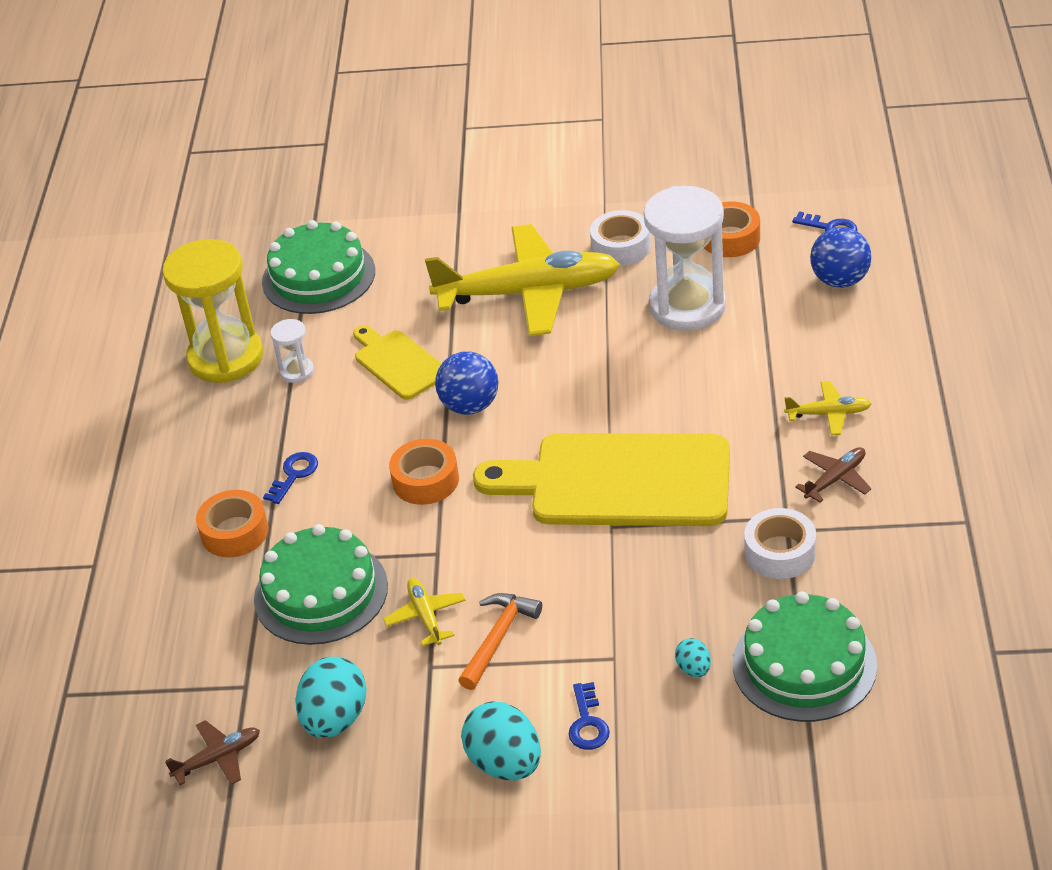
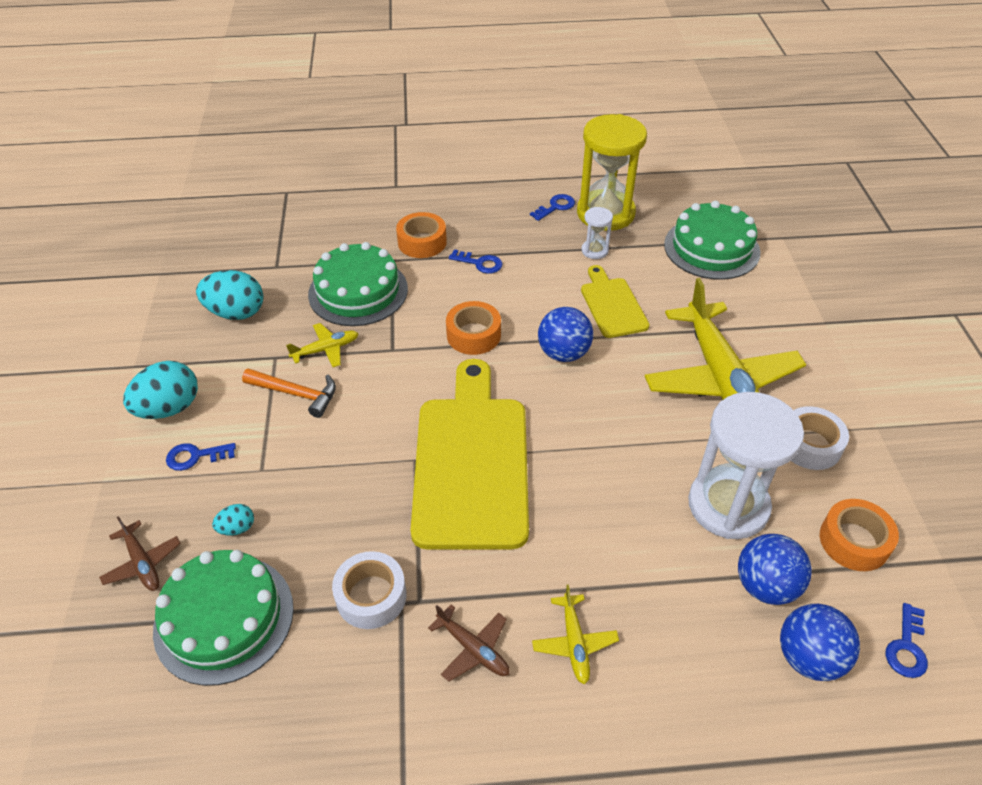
camera: 80 degrees right, 5 degrees up
(198, 402) = (555, 207): none -> blue key
(217, 758) = (216, 262): brown plane -> brown plane (142, 562)
(398, 363) = (612, 305): yellow cutting board -> yellow cutting board turned 60 degrees counterclockwise
(773, 295) = (765, 585): none -> blue ball

